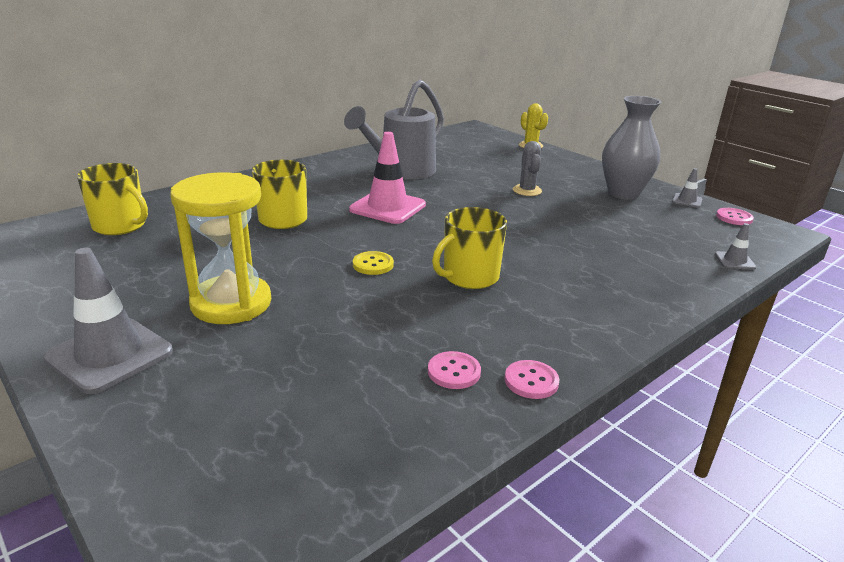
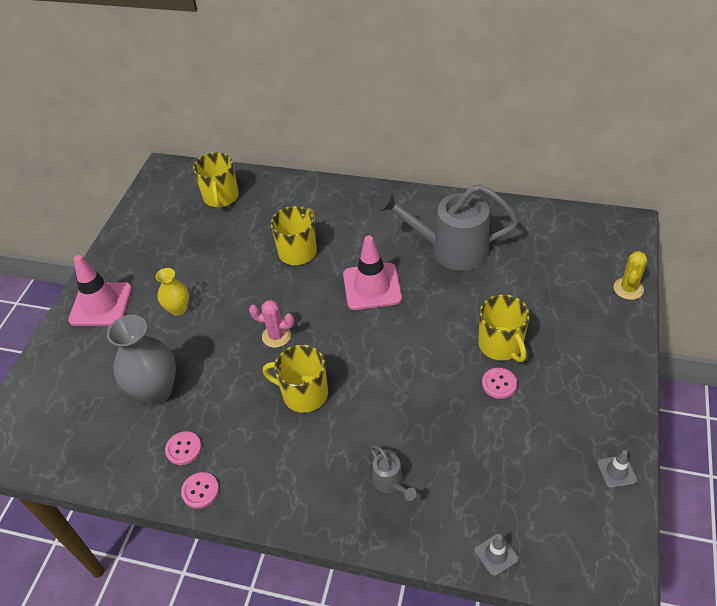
camera: 60 degrees right, 20 degrees up
(110, 355) = (101, 304): grey traffic cone -> pink traffic cone
(231, 303) = (178, 309): yellow hourglass -> yellow vase
(373, 264) = (276, 336): yellow button -> pink cactus
(527, 191) = (501, 345): grey cactus -> yellow mug
(623, 193) = (576, 414): grey vase -> grey vase (156, 391)
(624, 275) = (390, 483): none -> grey watering can
(734, 218) = (611, 526): pink button -> pink button (499, 384)

